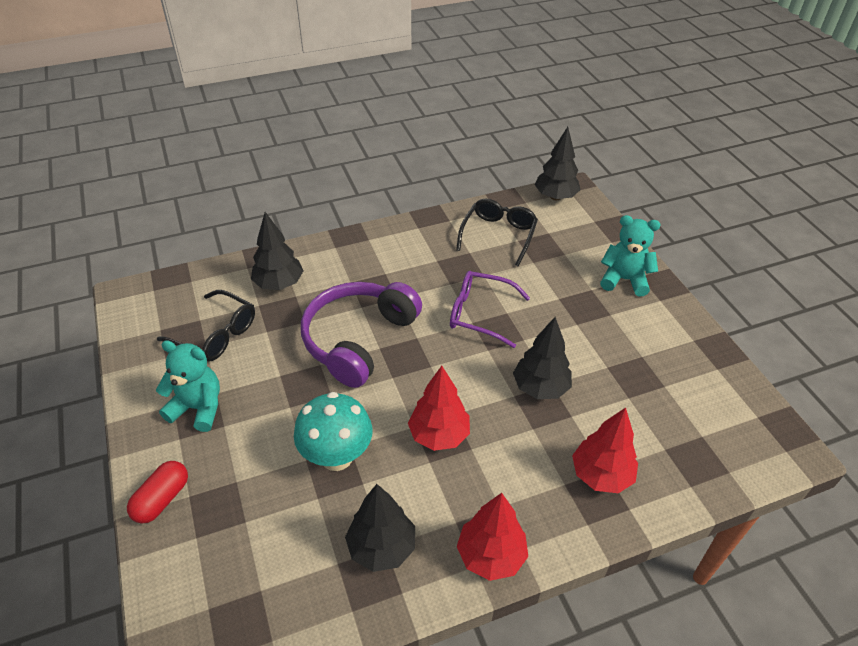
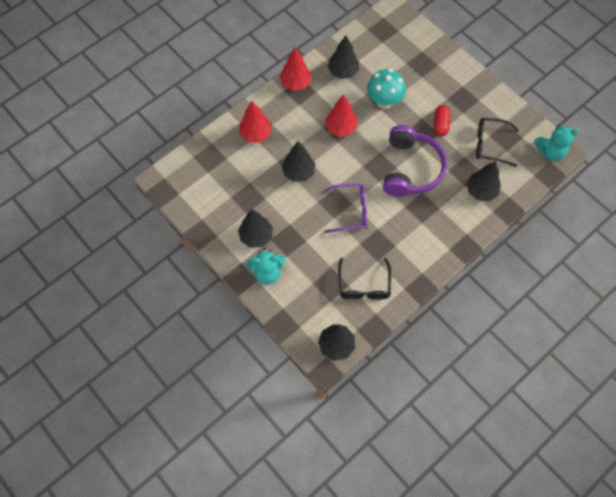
camera: 160 degrees right, 20 degrees up
(162, 499) = (448, 59): red capsule -> red capsule (440, 124)
(198, 408) = (466, 102): turquoise teddy bear -> turquoise teddy bear (550, 152)
(632, 323) = (256, 236): none -> black tree

